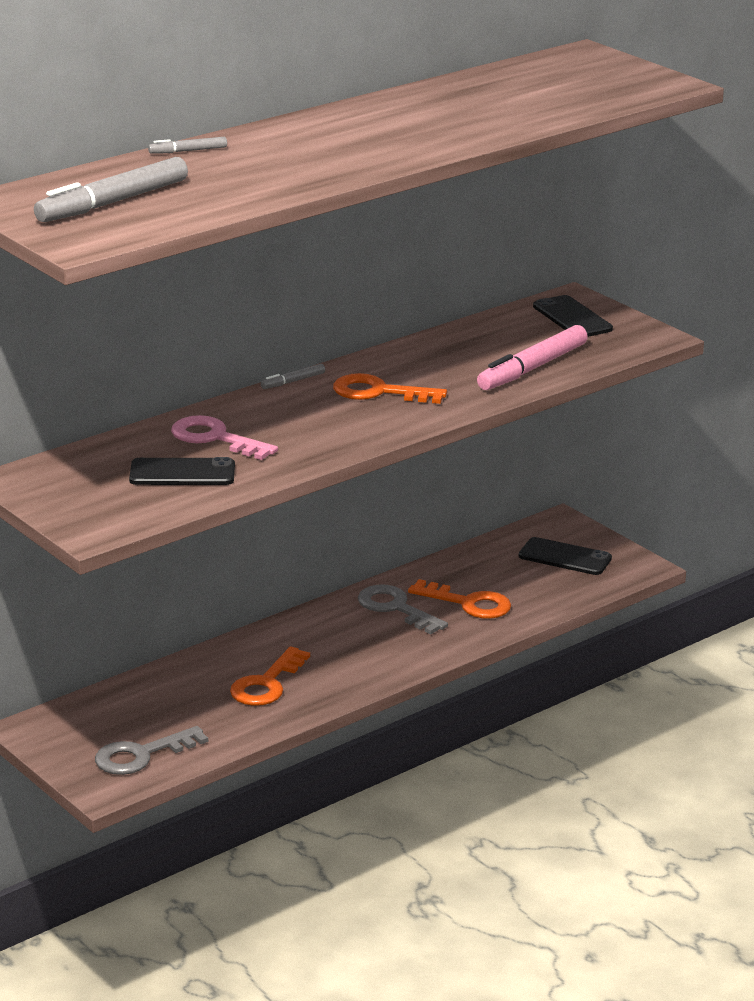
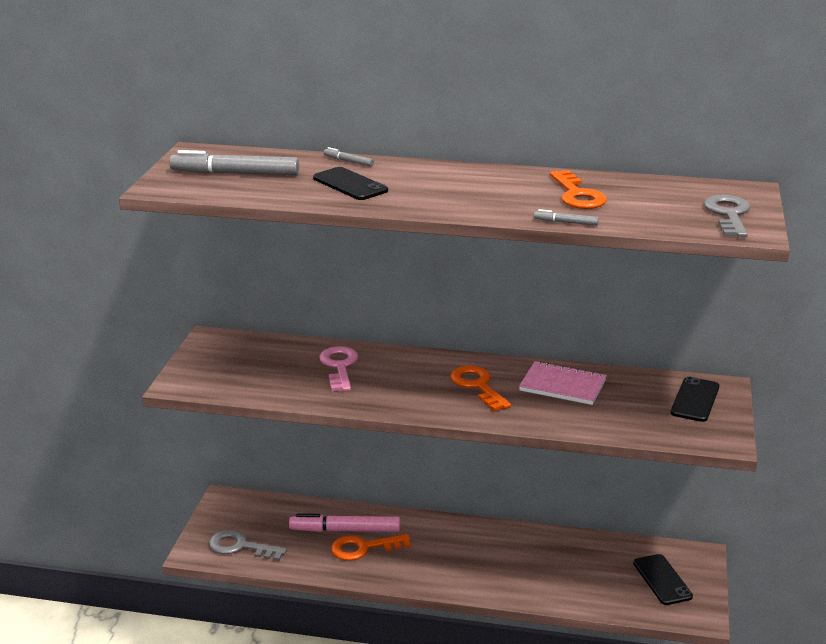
camera: 50 degrees right, 0 degrees up
(182, 473) = (283, 377): black phone -> black phone (350, 184)
(293, 381) = (446, 355): grey marker -> grey marker (565, 222)
(396, 608) = (506, 548): grey key -> grey key (728, 215)
(448, 357) = (562, 385): none -> pink notebook
(468, 603) = (551, 572): orange key -> orange key (577, 195)
(532, 368) = (598, 419): pink marker -> pink marker (345, 530)

